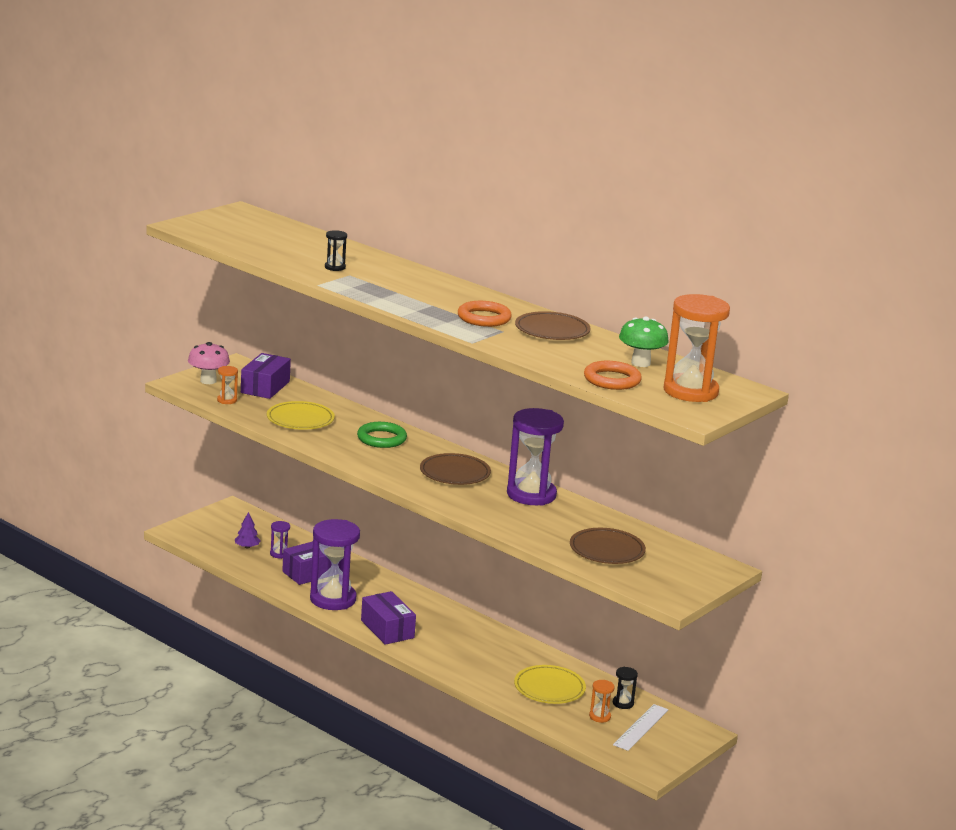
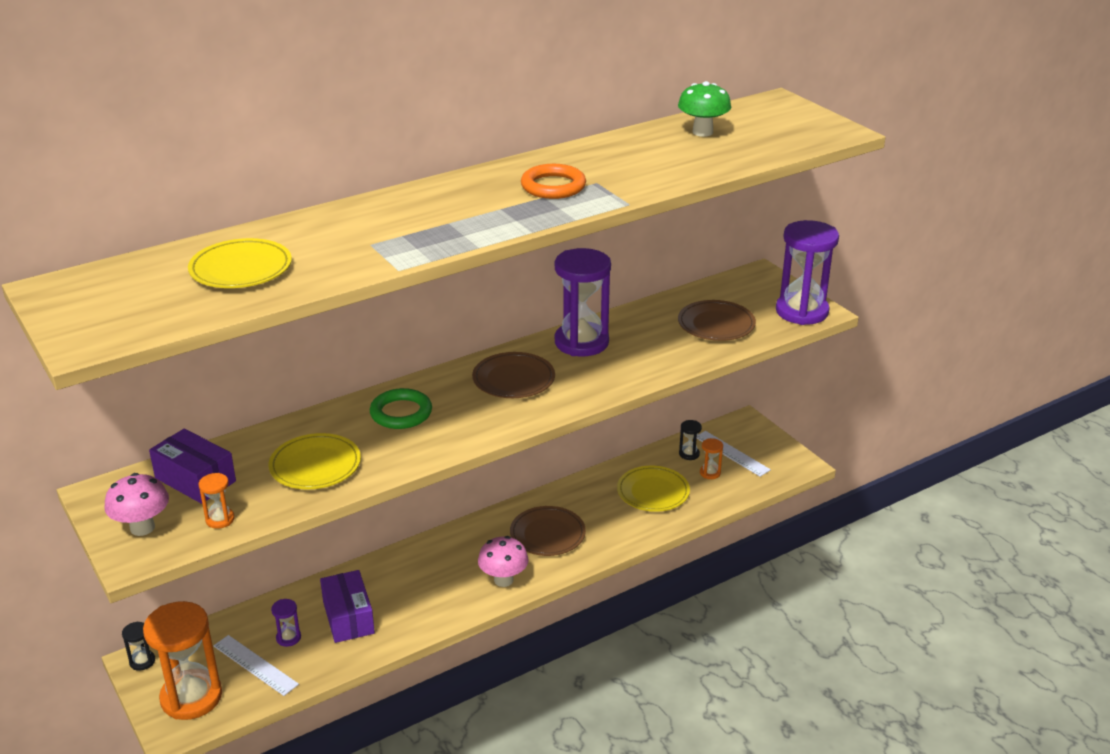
camera: 70 degrees left, 10 degrees up
(247, 547) = (255, 665): purple tree -> white ruler
(292, 247) = (241, 269): none -> yellow plate
(333, 599) = (420, 611): purple hourglass -> purple hourglass (802, 311)
(335, 267) = (338, 250): black hourglass -> black hourglass (142, 661)
(387, 629) = (503, 580): purple box -> pink mushroom
(552, 330) = (601, 158): brown plate -> brown plate (547, 534)
(612, 380) = (748, 152): orange ring -> none
(690, 391) = (779, 123): orange hourglass -> orange hourglass (191, 697)

